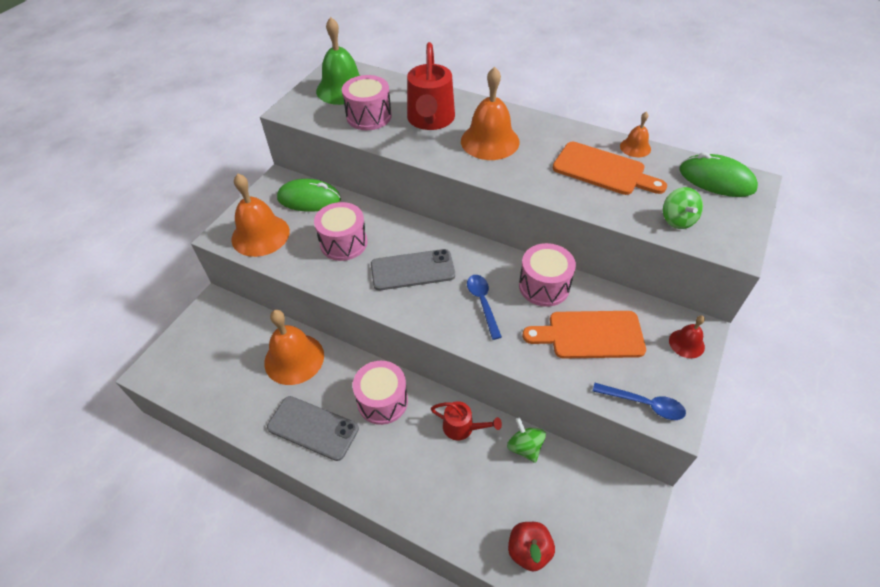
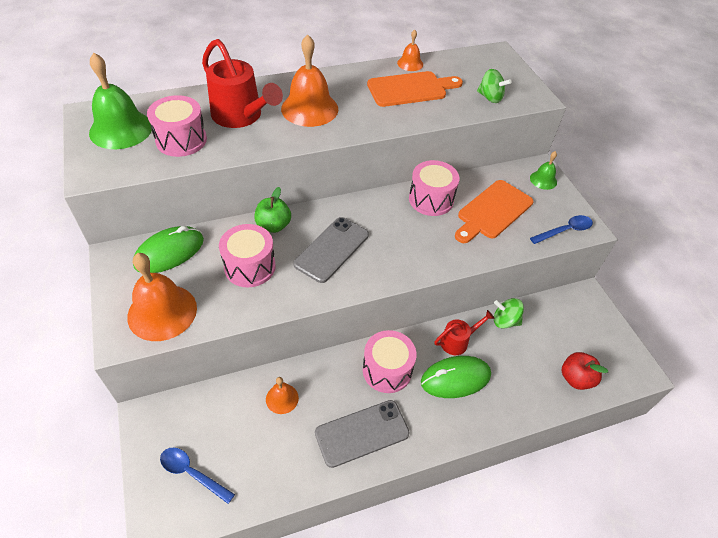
camera: 50 degrees left, 0 degrees up
(294, 358) = (282, 398): orange bell -> orange bell, size x0.51
(394, 224) = (273, 225): none -> green apple
(482, 303) = (408, 238): blue spoon -> blue spoon (192, 473)
(686, 343) = (543, 180): red bell -> green bell
(716, 180) = (479, 61): green mouse -> green mouse (455, 378)

